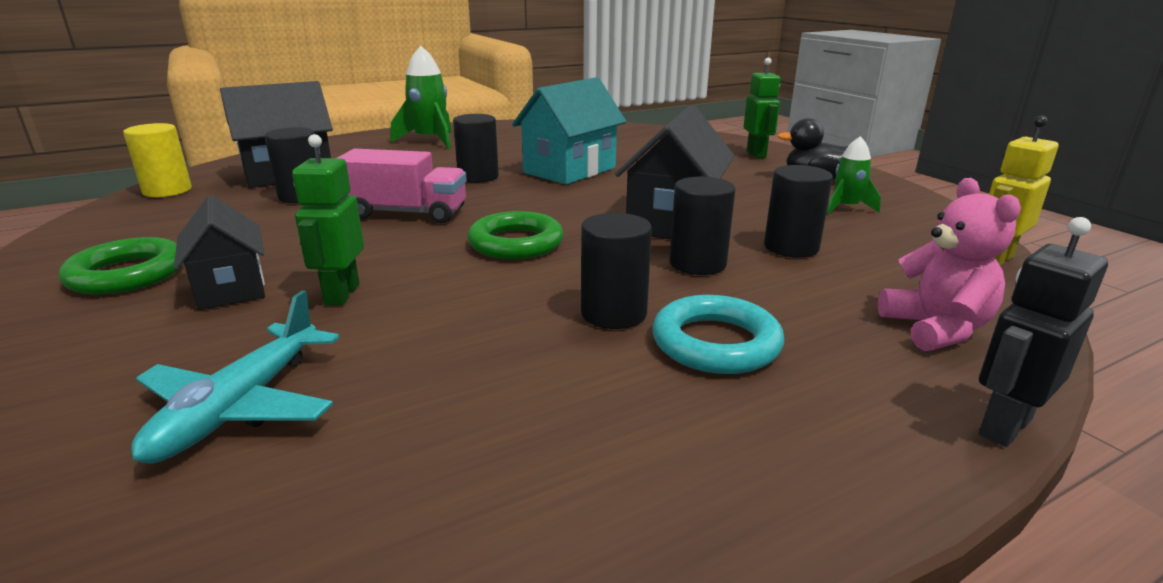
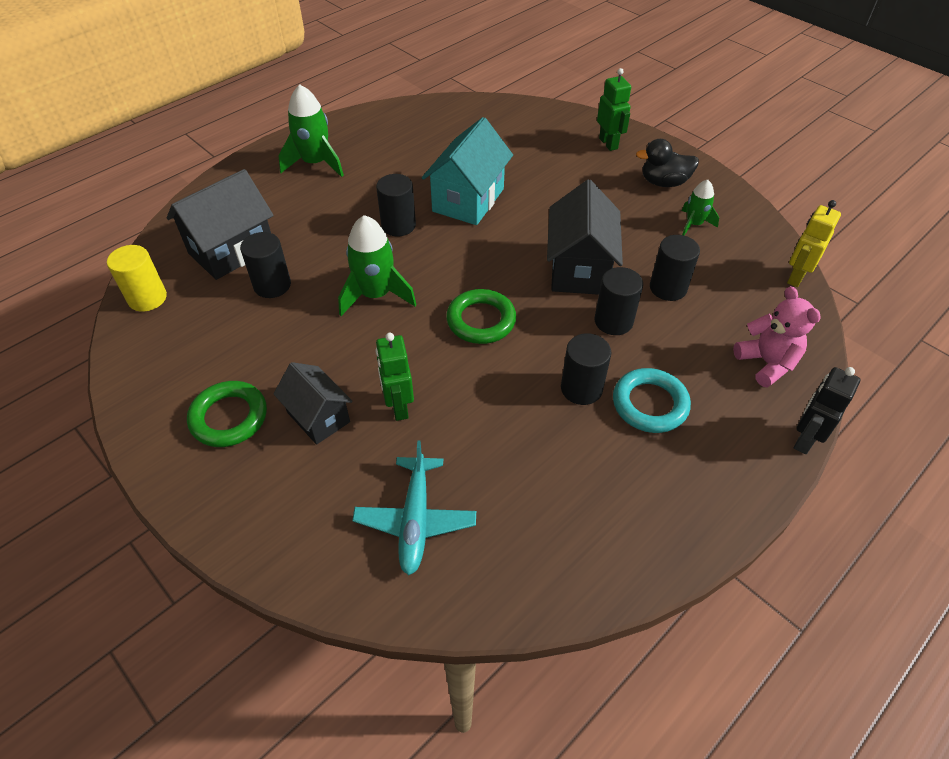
camera: 15 degrees left, 25 degrees up
(407, 213) = (376, 295): pink truck -> green rocket

